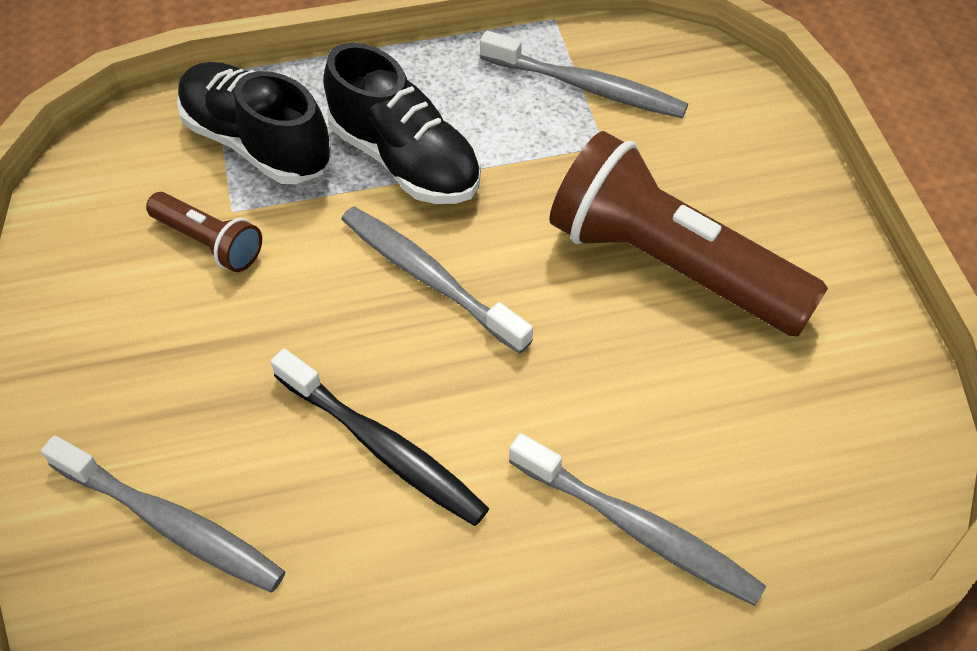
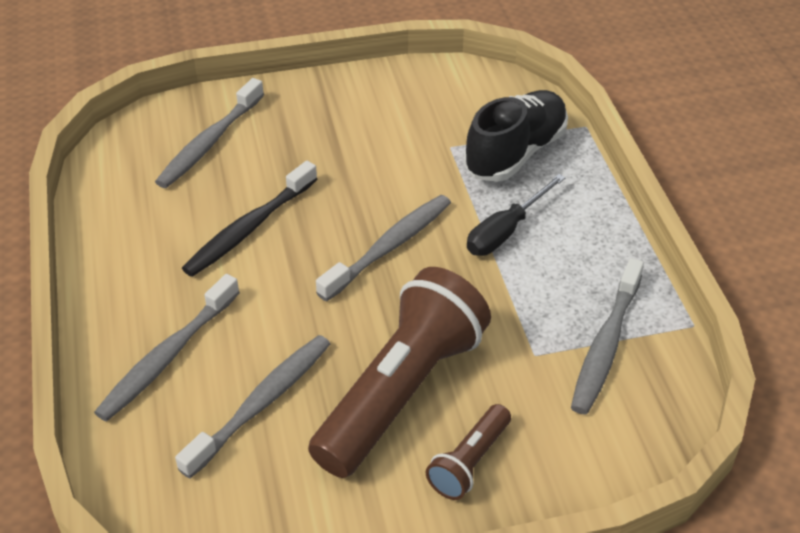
camera: 90 degrees right, 10 degrees down
(209, 242) = (420, 138): brown flashlight -> brown flashlight (469, 462)
(405, 160) = (505, 231): black shoe -> black screwdriver
(706, 407) = (261, 403): none -> grey toothbrush

